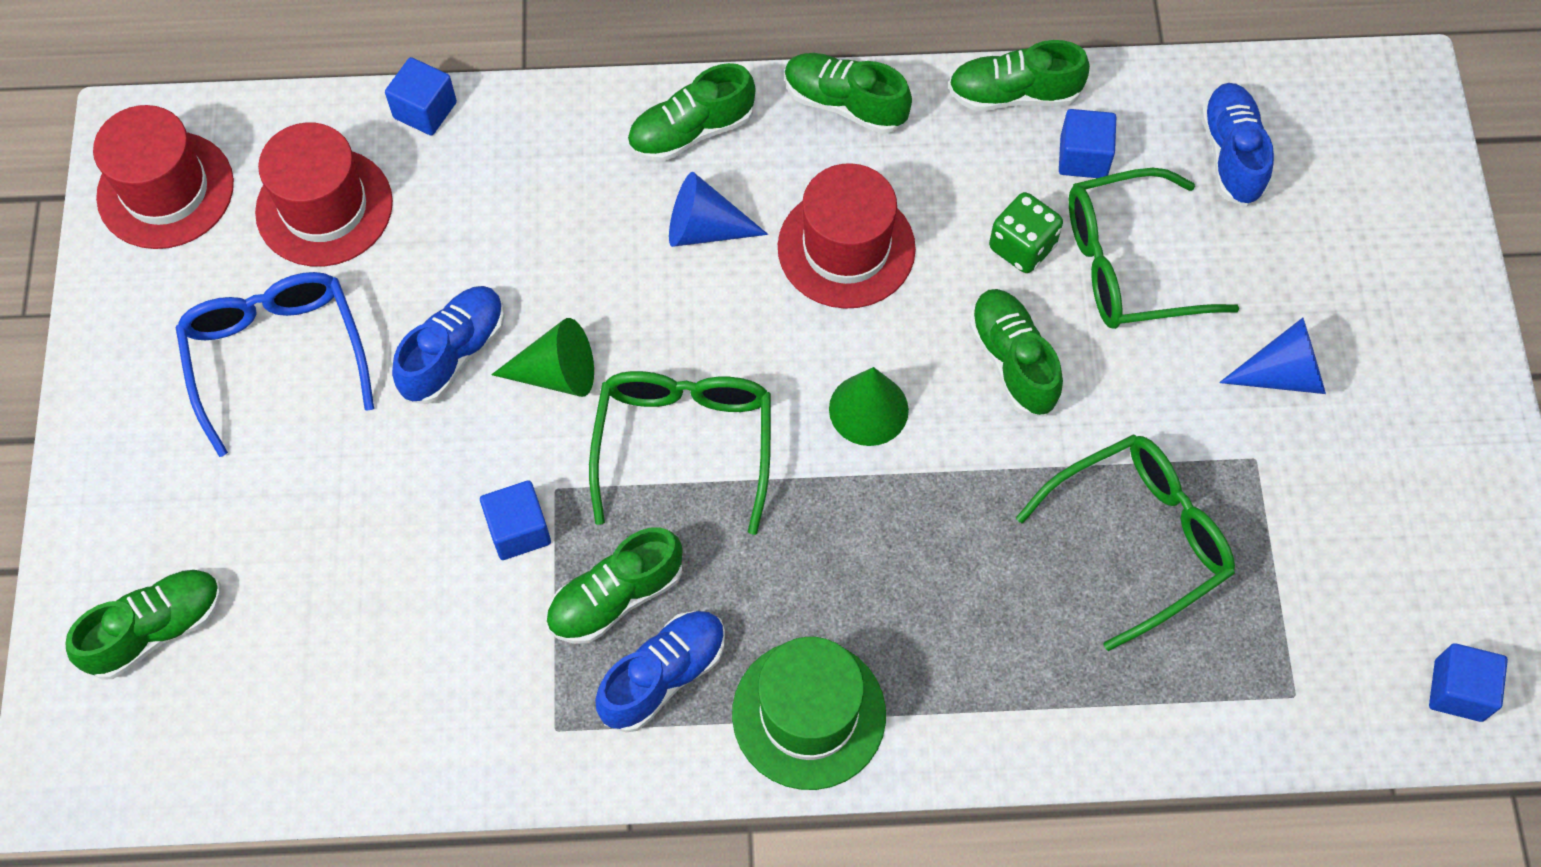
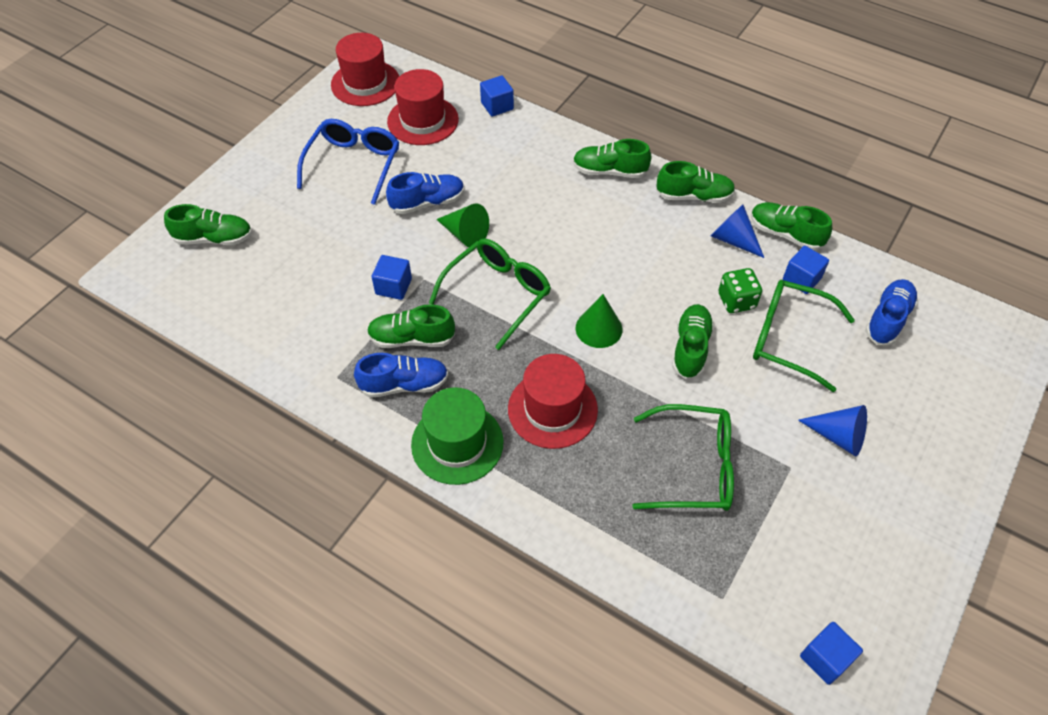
camera: 35 degrees right, 10 degrees down
(705, 229) = (583, 213): blue cone -> blue cone (733, 240)
(844, 104) = (694, 196): green shoe -> green shoe turned 120 degrees clockwise
(846, 248) = (645, 255): red hat -> red hat (552, 409)

